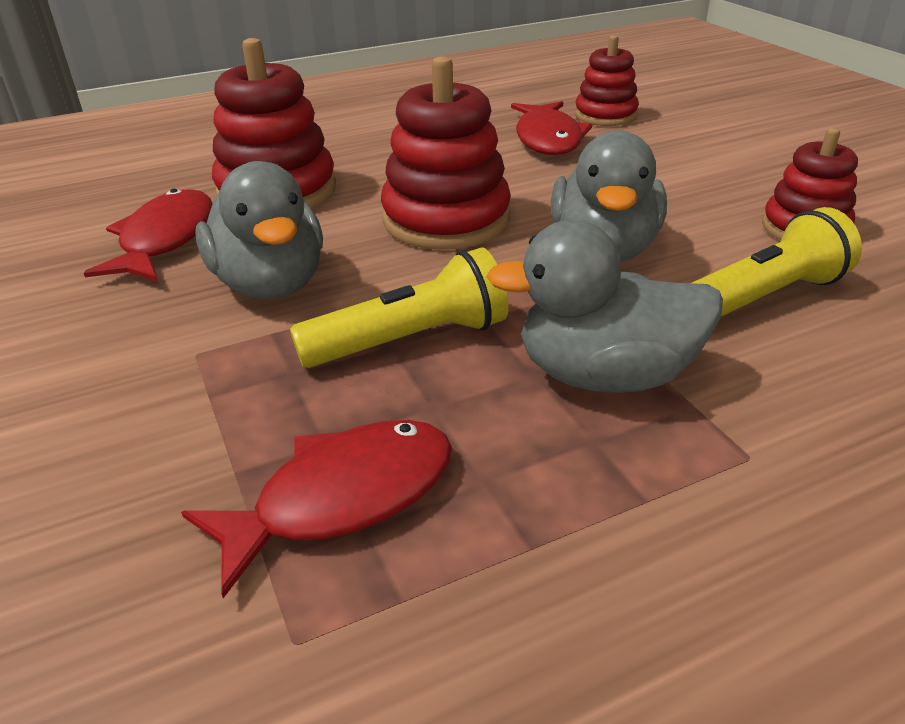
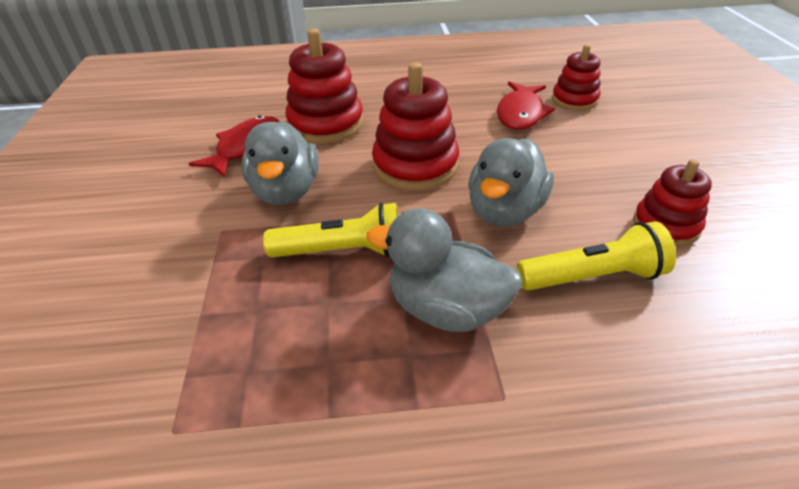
camera: 20 degrees right, 5 degrees up
(342, 498) = (244, 349): red fish -> none

